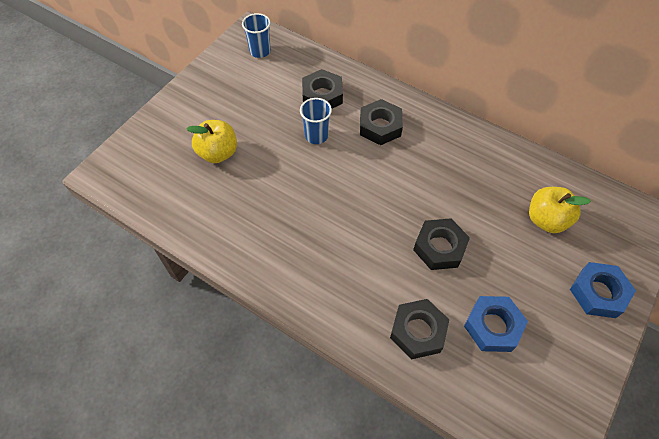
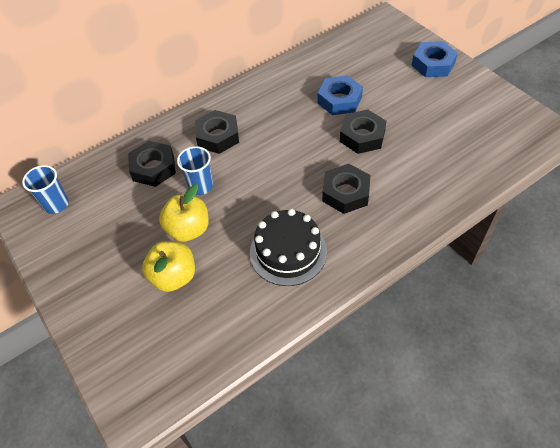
camera: 65 degrees left, 5 degrees down
(269, 226) = (288, 252): none -> black cake
(418, 331) = (434, 173): black nut -> black nut (345, 193)
(493, 326) = (442, 128): blue nut -> blue nut (339, 100)
(546, 220) = (362, 68): yellow apple -> yellow apple (188, 229)

